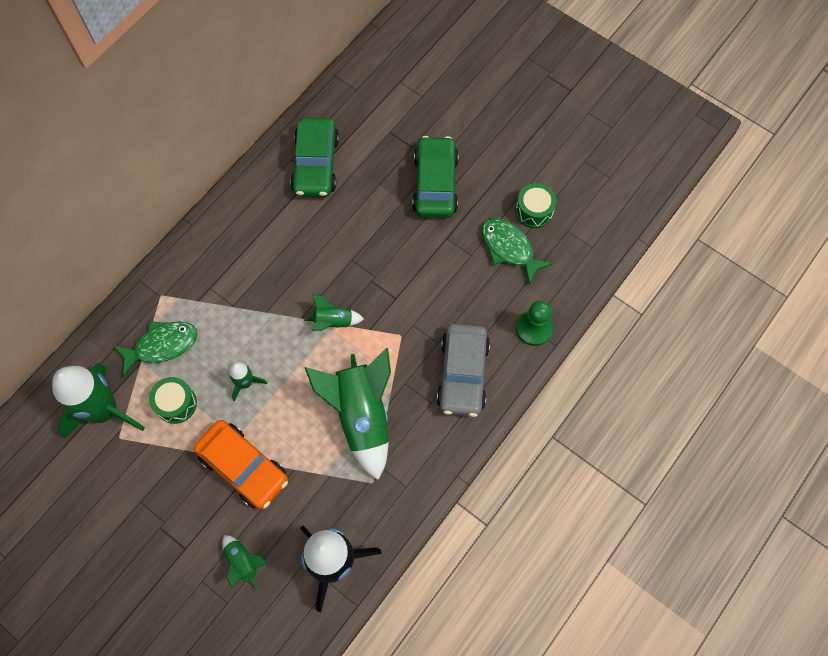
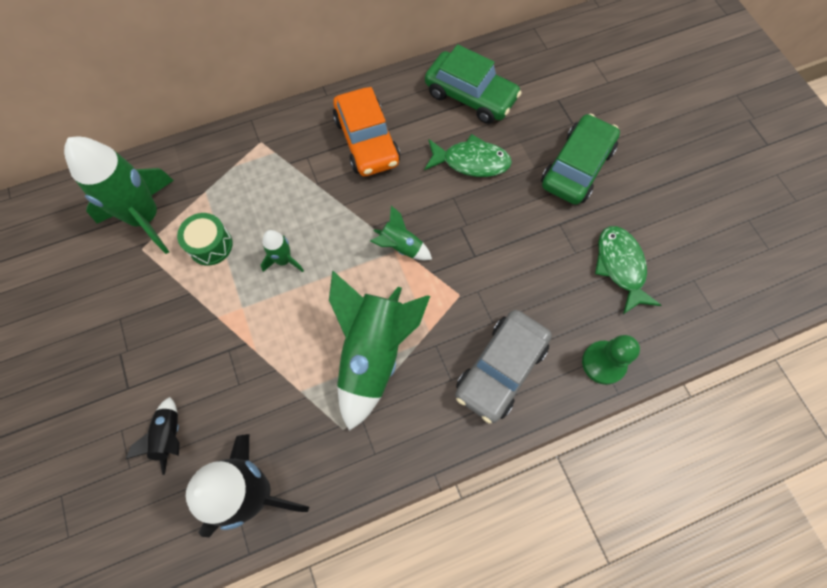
camera: 30 degrees right, 0 degrees up
(162, 345) = (232, 186): green fish -> green fish (471, 161)
(243, 467) = (231, 340): orange car -> orange car (367, 141)
(243, 562) = (170, 436): green rocket -> black rocket
(316, 164) = (470, 96): green car -> green car turned 90 degrees counterclockwise
(534, 211) = (667, 242): green drum -> none

